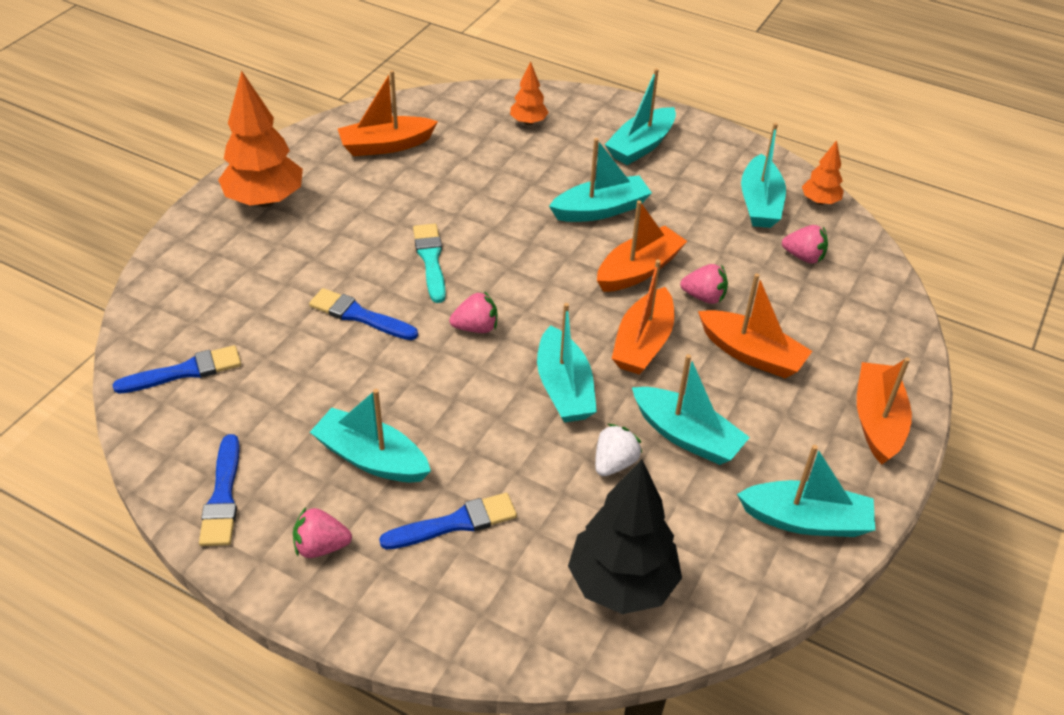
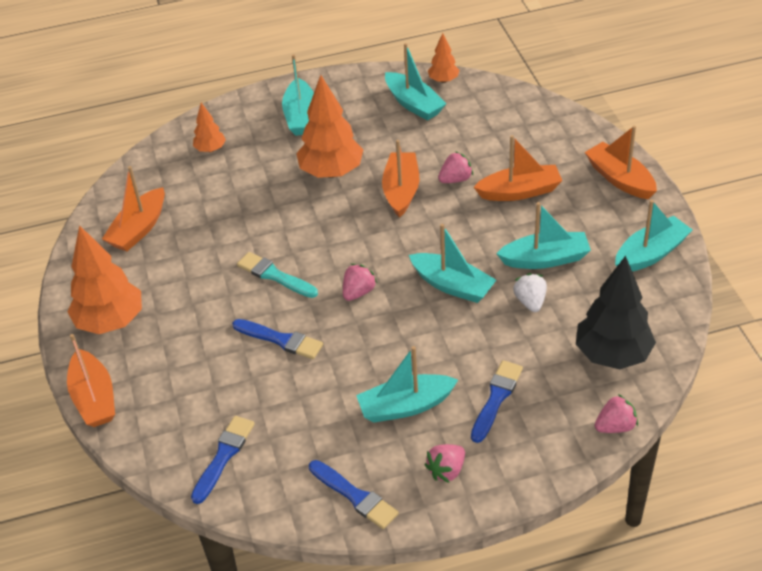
camera: 40 degrees left, 0 degrees up
(359, 315) = (281, 340): blue brush -> blue brush turned 135 degrees counterclockwise
(600, 210) = (331, 172): turquoise boat -> orange tree
(643, 343) = (459, 229): orange boat -> orange boat (94, 398)
(803, 257) = (476, 118): pink strawberry -> pink strawberry (615, 426)

